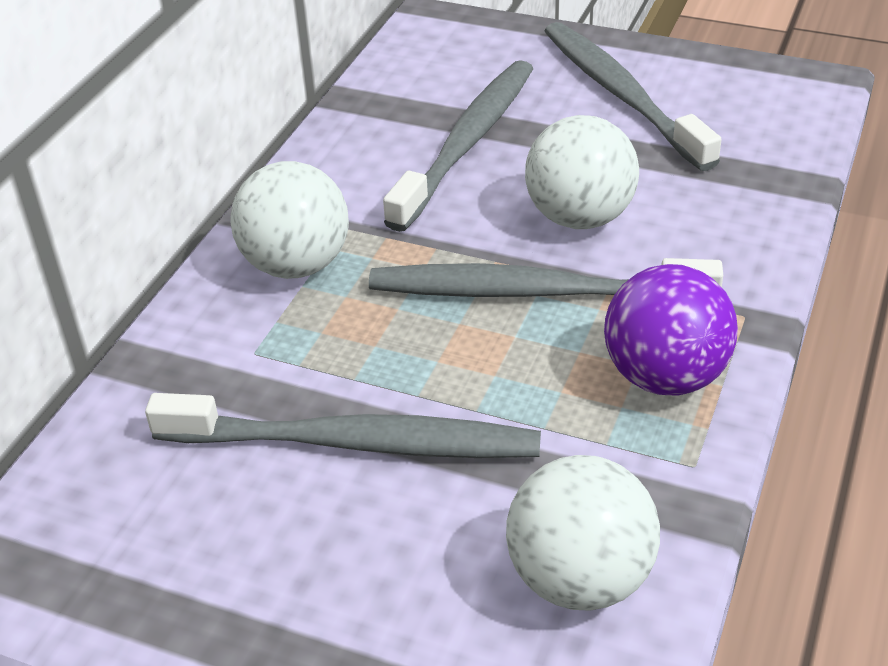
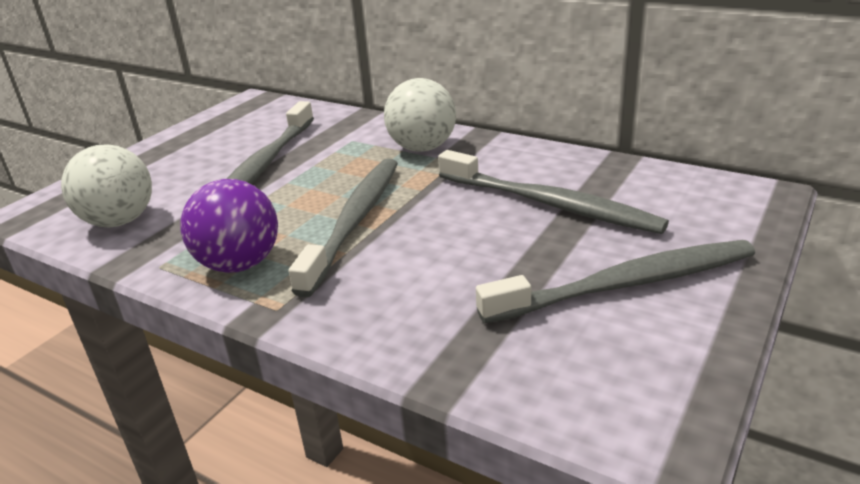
camera: 100 degrees right, 10 degrees down
(579, 217) = (433, 246): white ball -> none

